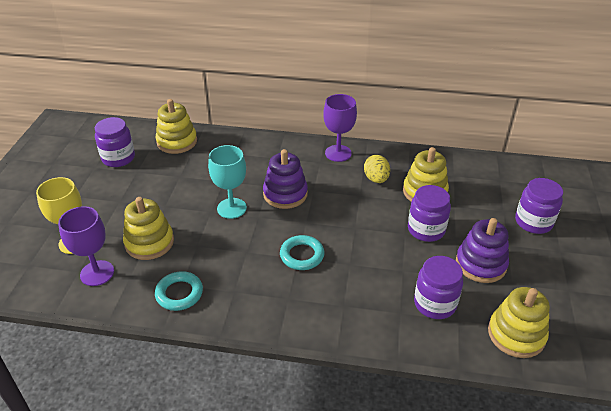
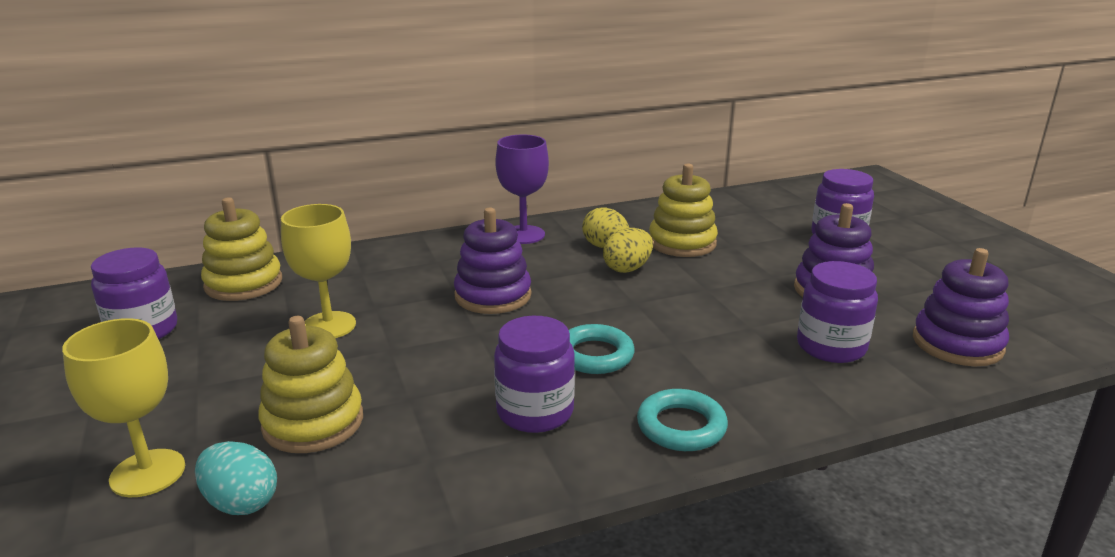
camera: 30 degrees left, 15 degrees down
(97, 273) = (241, 502): purple goblet -> turquoise egg
(179, 293) = (441, 472): turquoise ring -> turquoise ring (681, 426)
(195, 185) = (329, 326): none -> yellow goblet
(231, 208) = (423, 335): turquoise goblet -> none
(373, 201) = (627, 268): none -> yellow egg
(426, 230) = (728, 278): purple jar -> purple jar (535, 412)
(516, 334) = (957, 344): yellow stacking toy -> purple stacking toy

